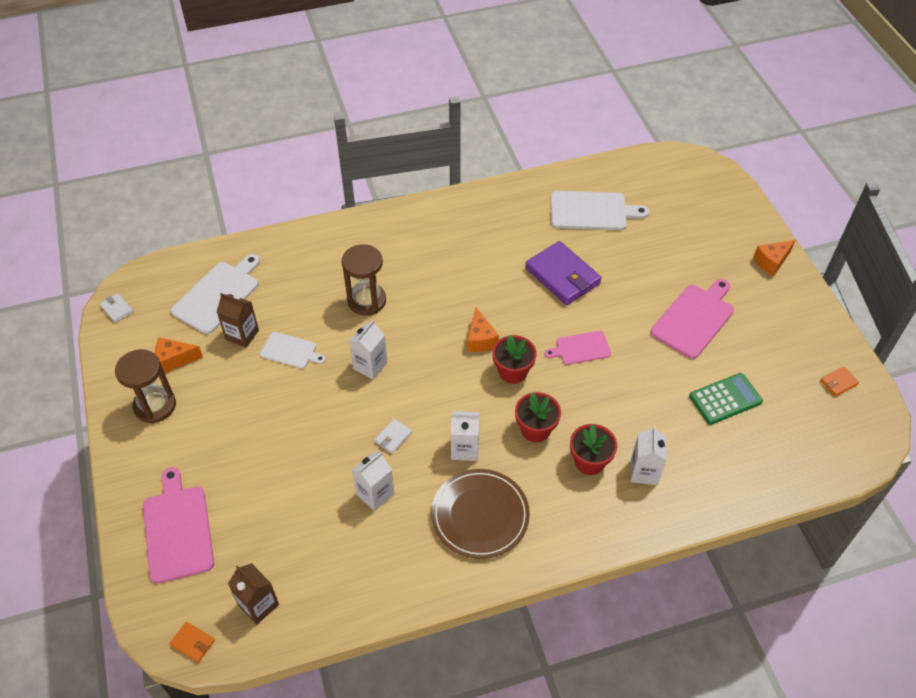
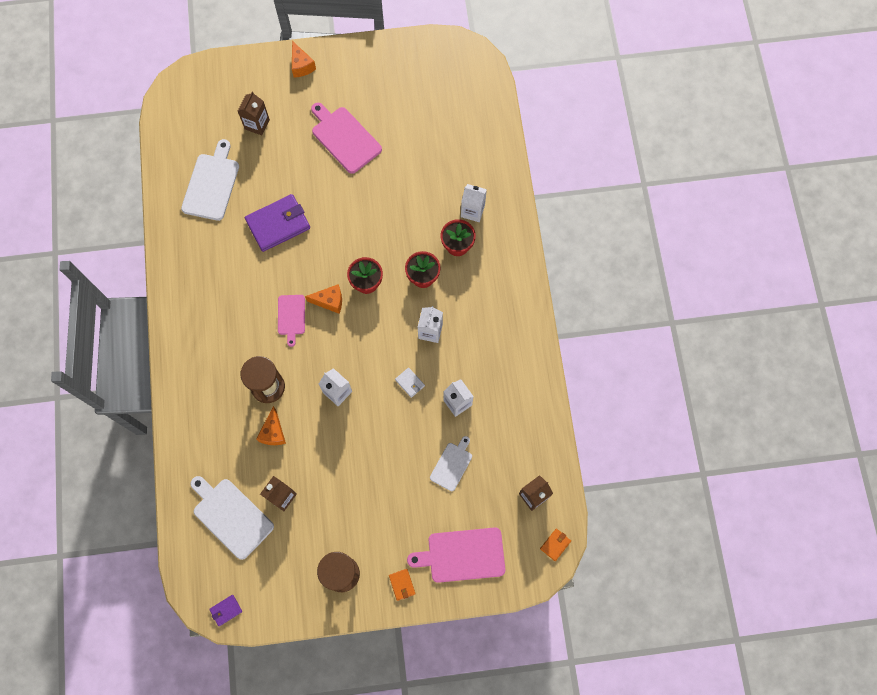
camera: 80 degrees left, 20 degrees up
(117, 309) = (226, 610): white wallet -> purple wallet
(174, 360) = (296, 556): orange cheese -> orange cheese (273, 432)
(290, 351) = (308, 456): white cutting board -> white cutting board (452, 465)
(480, 515) = (488, 330): brown plate -> none
(580, 348) = (355, 227): pink cutting board -> pink cutting board (291, 317)
(679, 236) = (257, 124): none -> brown carton
(725, 399) = (422, 139): green calculator -> none
(838, 383) = (423, 60): orange wallet -> orange wallet (402, 584)

